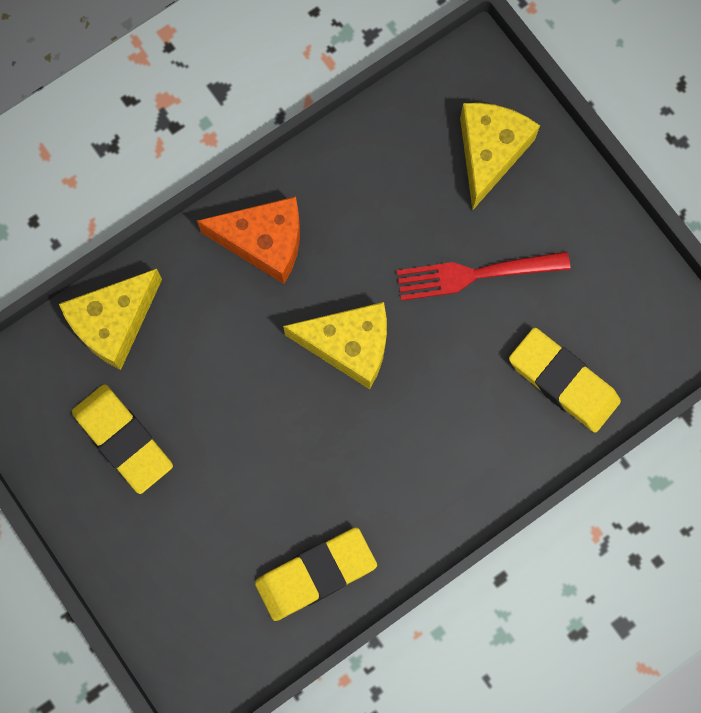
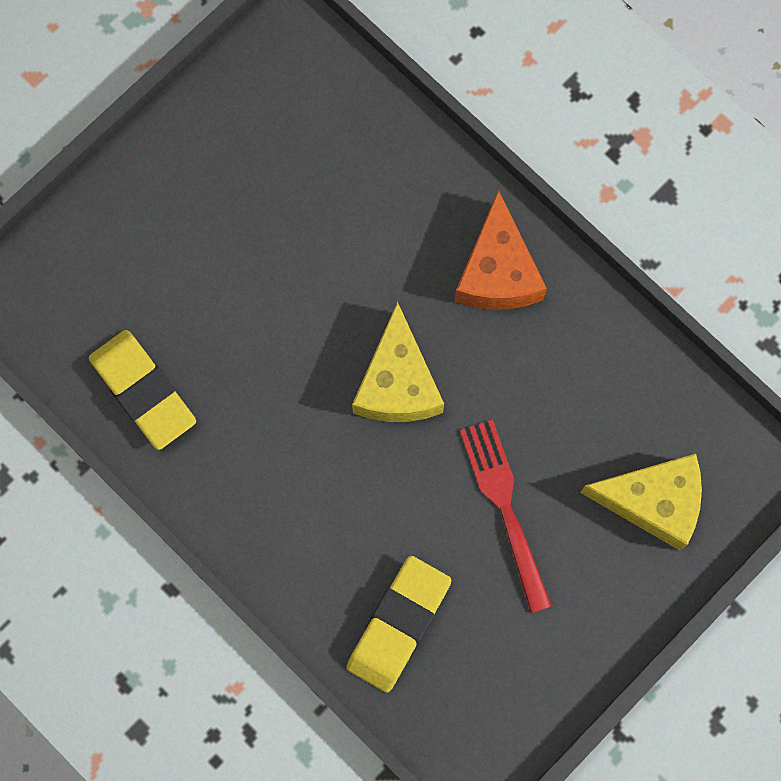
camera: 80 degrees right, 0 degrees up
(114, 323) = (378, 134): yellow cheese -> none
(123, 440) = (254, 169): yellow eraser -> none

